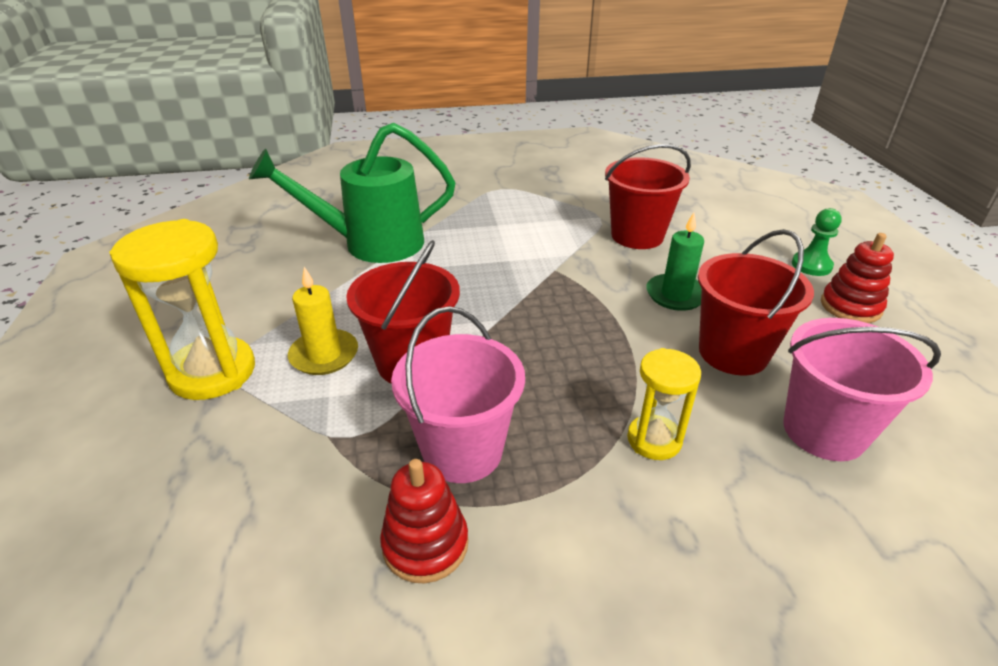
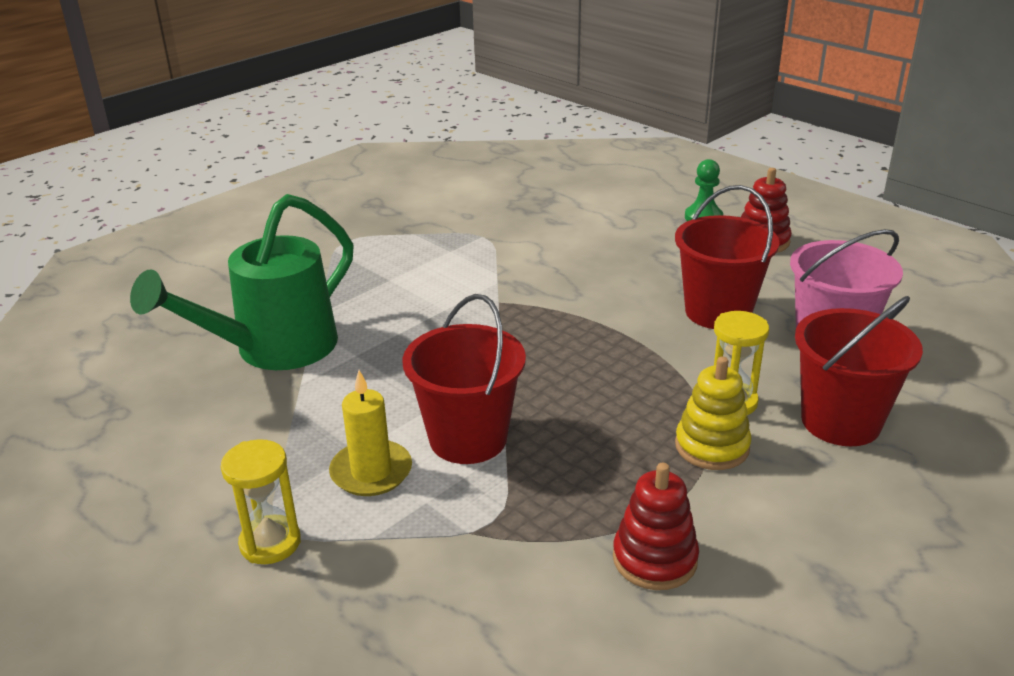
camera: 35 degrees left, 5 degrees down
(213, 372) = (270, 543): yellow hourglass -> yellow hourglass, size x0.58
(462, 451) = (601, 482): pink bucket -> none
(589, 471) = (712, 446): none -> yellow stacking toy
(637, 236) = (537, 242): red bucket -> red bucket (840, 422)
(676, 295) = (627, 283): green candle -> none

